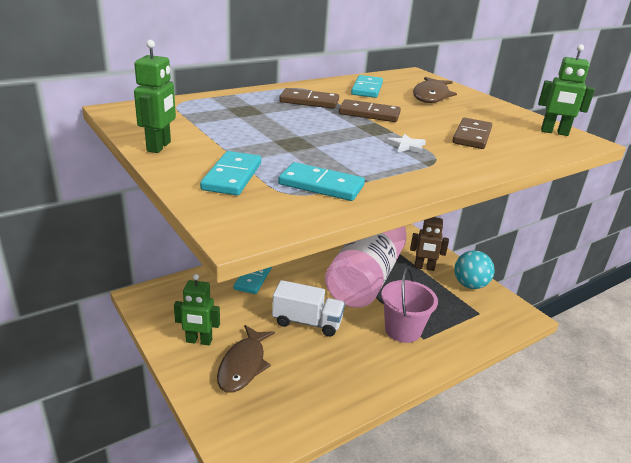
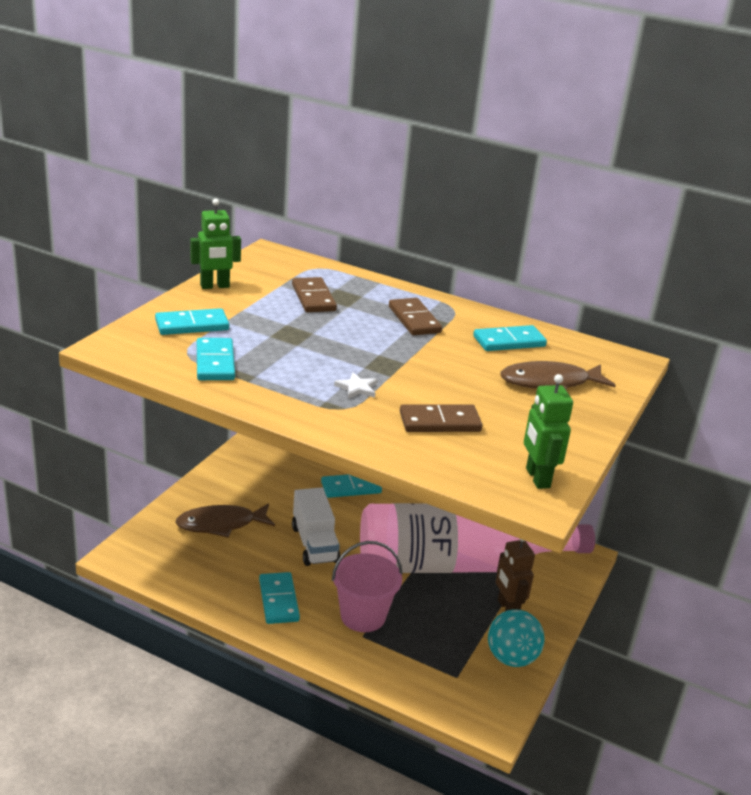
camera: 60 degrees right, 0 degrees up
(199, 341) = (231, 489): green robot -> none
(363, 367) = (279, 600): none -> turquoise domino
(369, 114) = (424, 355): brown domino -> brown domino (313, 298)

